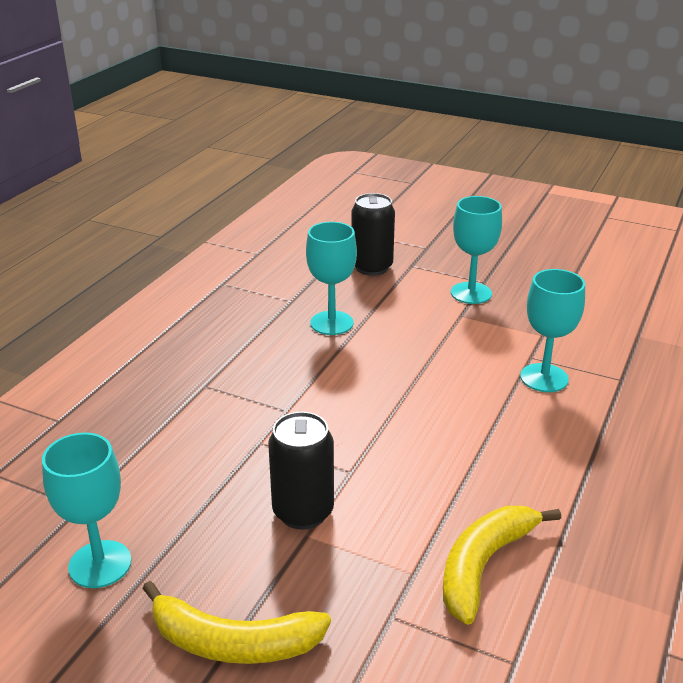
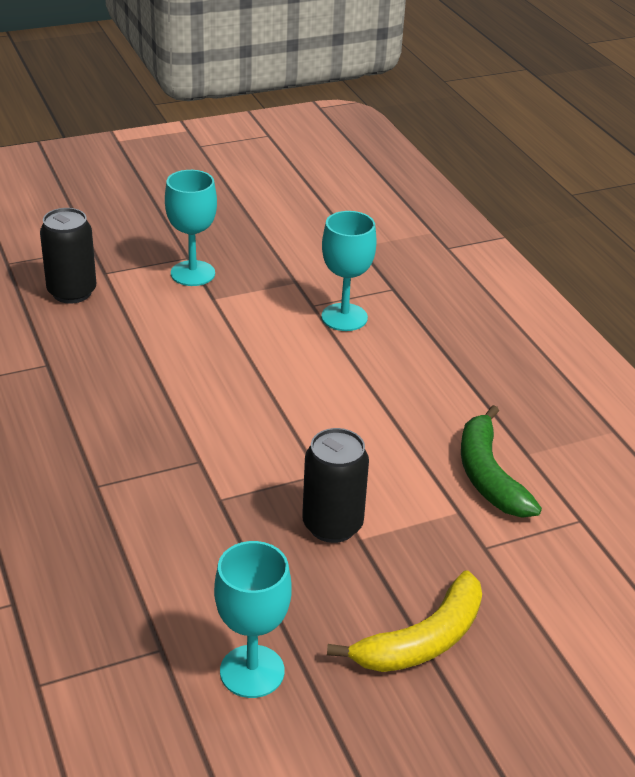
camera: 50 degrees left, 5 degrees up
(331, 323) = (118, 364): turquoise goblet -> none
(483, 565) = (488, 476): yellow banana -> green banana

